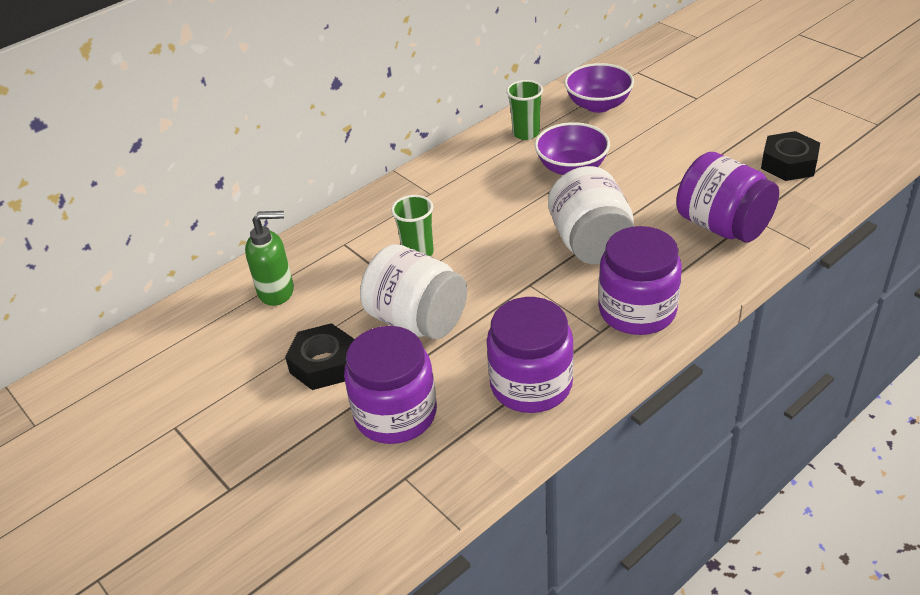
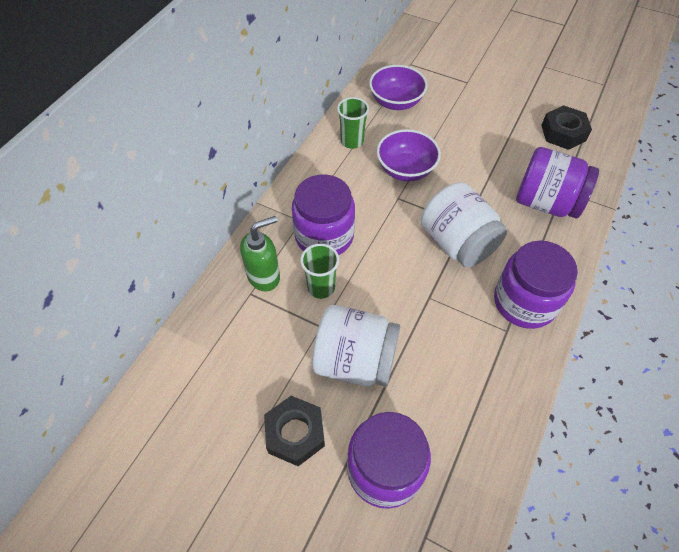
camera: 25 degrees left, 15 degrees up
(277, 291) = (213, 363): green soap dispenser -> green soap dispenser (264, 276)
(531, 384) = (480, 402): purple jar -> purple jar (324, 236)

